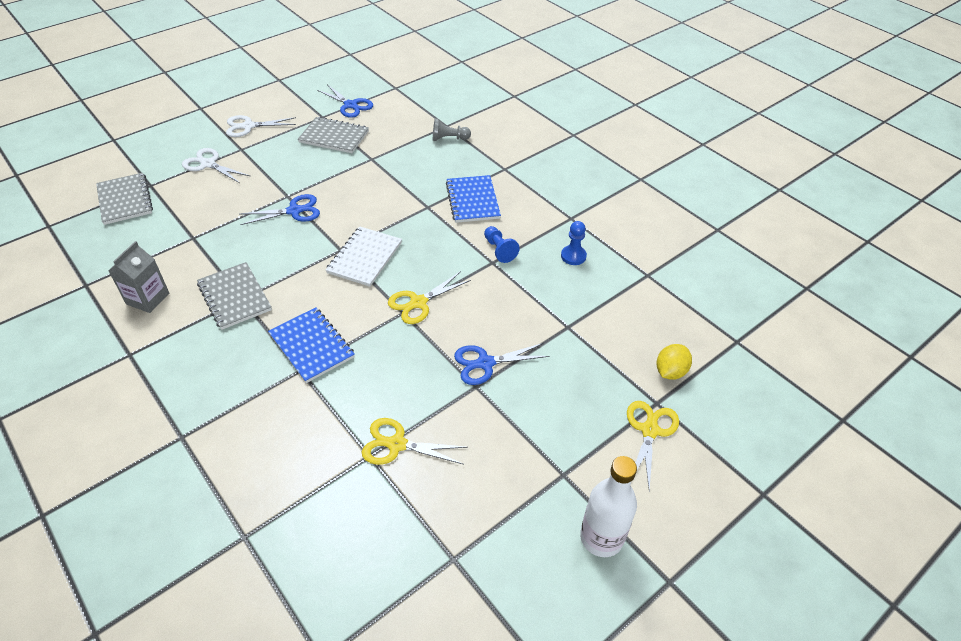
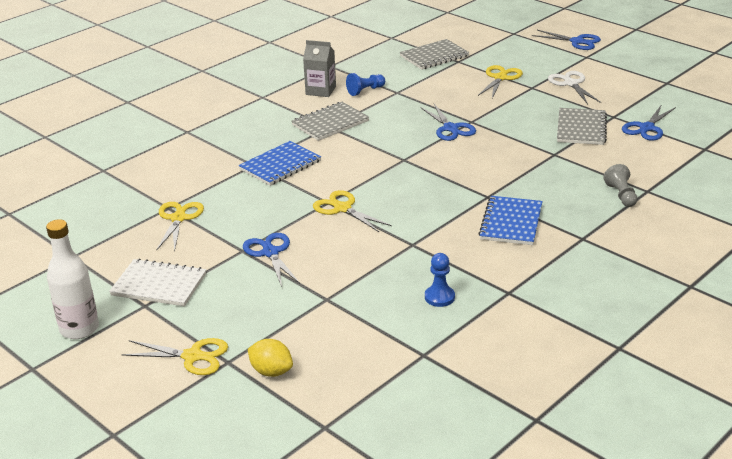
camera: 85 degrees right, 15 degrees down
(164, 107) = (577, 42): none -> blue scissors
(208, 164) = (500, 78): white scissors -> yellow scissors
(365, 258) = (396, 173): white notebook -> white notebook (159, 285)
(473, 200) = (511, 222): blue notebook -> blue notebook turned 60 degrees counterclockwise
(499, 250) = (433, 247): blue pawn -> blue pawn (365, 91)

